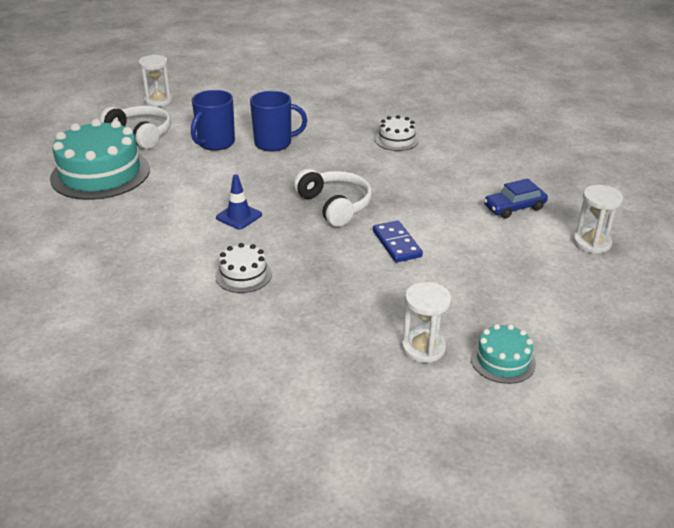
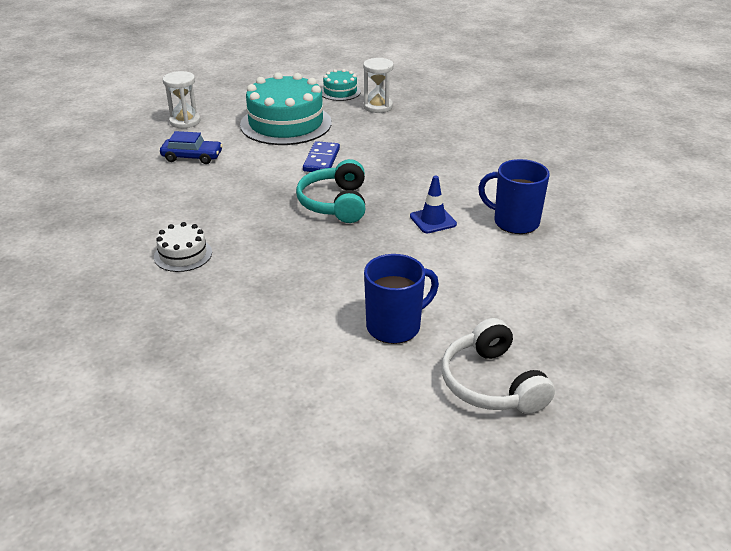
camera: 150 degrees left, 0 degrees up
(100, 174) = (566, 324): turquoise cake -> turquoise cake (286, 123)
(158, 101) = (429, 467): white hourglass -> none
(243, 275) = (462, 173): white cake -> none
(274, 143) = (322, 299): blue mug -> blue mug (514, 222)
(335, 205) = (335, 203): white headphones -> turquoise headphones

